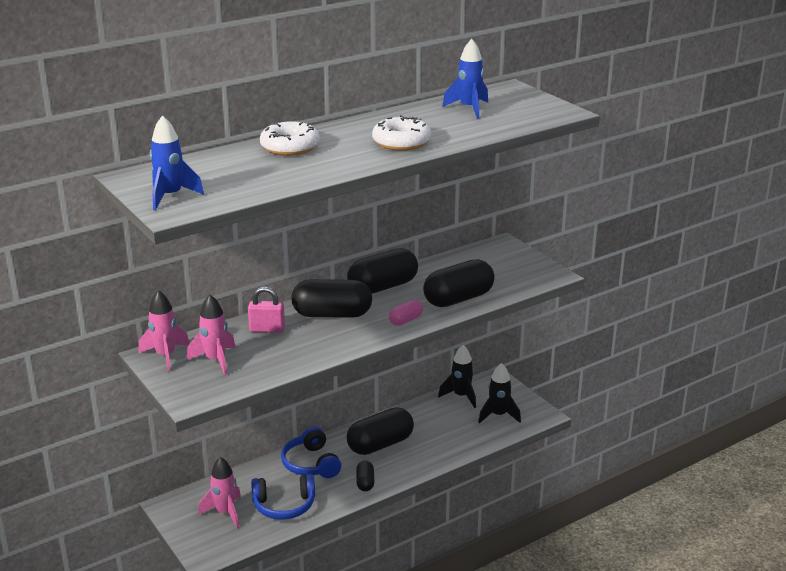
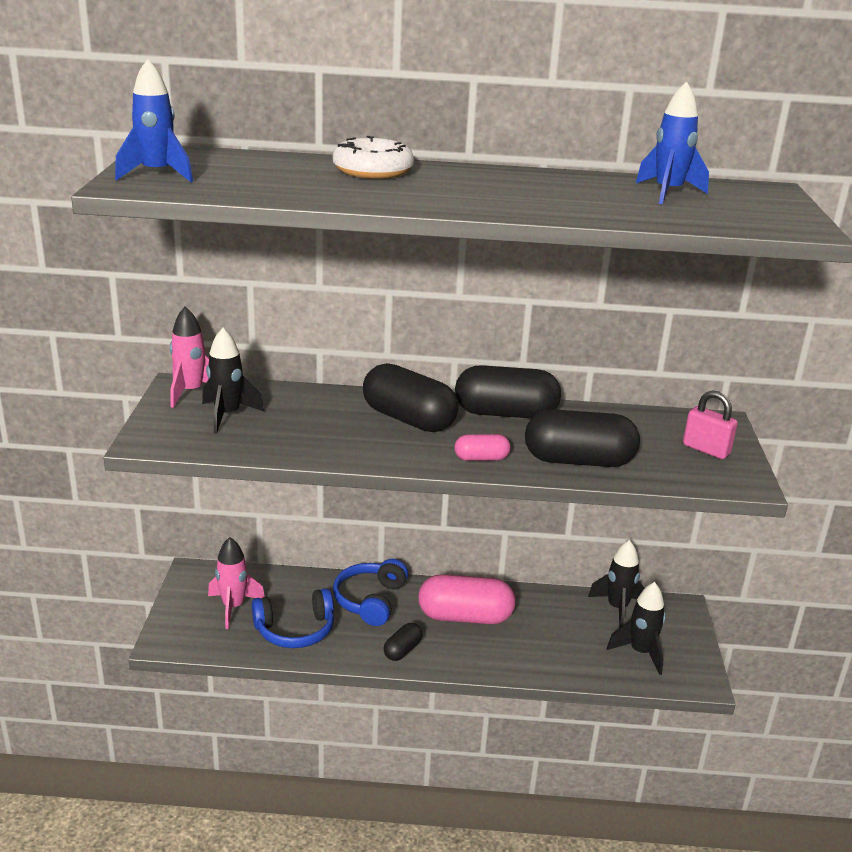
camera: 35 degrees right, 0 degrees up
(215, 360) = (227, 415): pink rocket -> black rocket
(267, 329) = (321, 407): pink padlock -> pink padlock (706, 449)
(284, 505) = (295, 630): blue headphones -> blue headphones turned 45 degrees counterclockwise
(380, 444) = (465, 617): black capsule -> pink capsule
(401, 142) = (510, 199): white donut -> none

